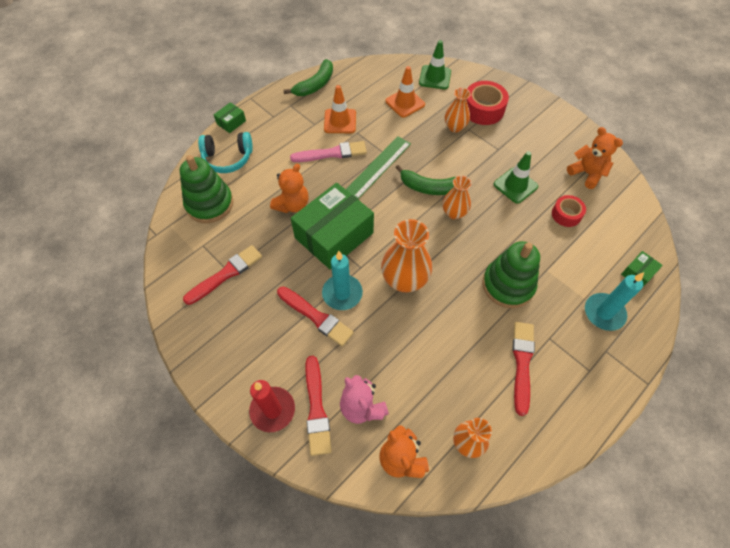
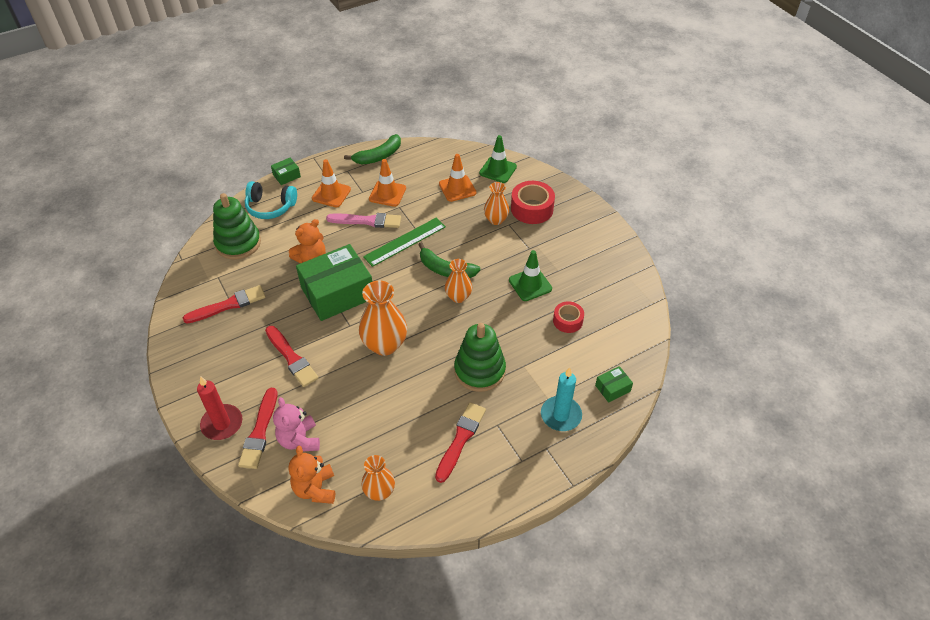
camera: 15 degrees right, 10 degrees down
(284, 132) = (331, 194): none -> orange traffic cone
(342, 293) = (323, 343): turquoise candle -> none
(586, 173) = (607, 288): orange teddy bear -> none

